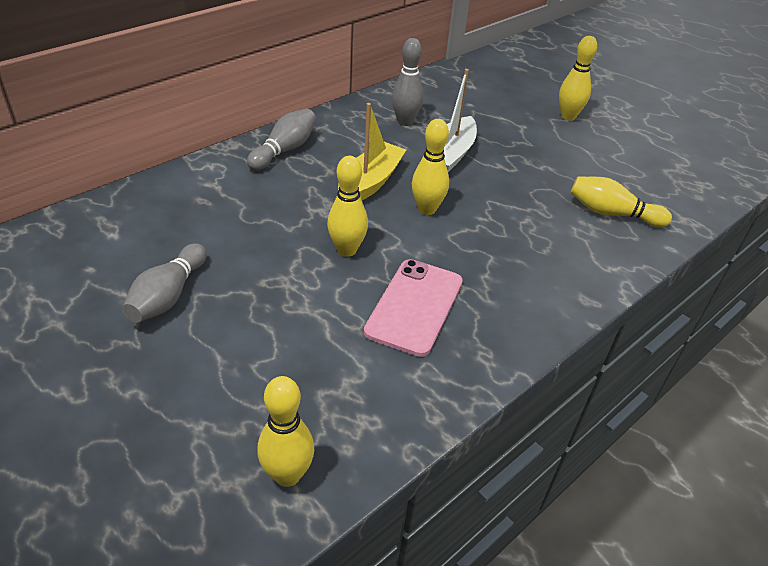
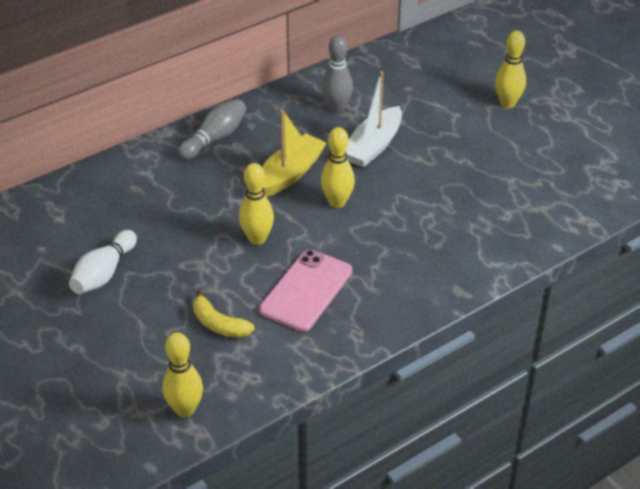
camera: 10 degrees right, 0 degrees up
(168, 296) = (104, 273): grey bowling pin -> white bowling pin
(317, 352) = (219, 324): none -> yellow banana
(612, 213) = (513, 211): yellow bowling pin -> none

